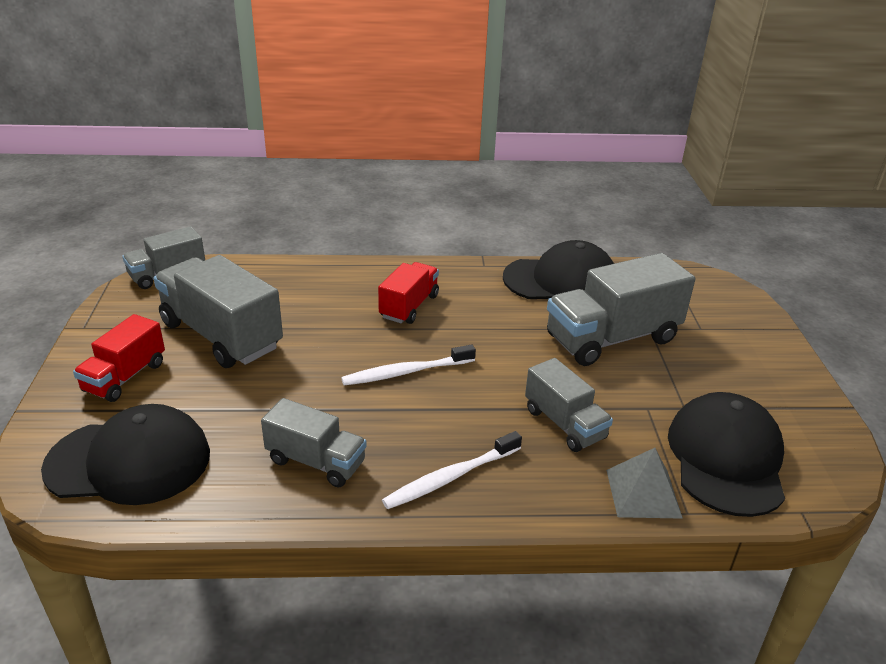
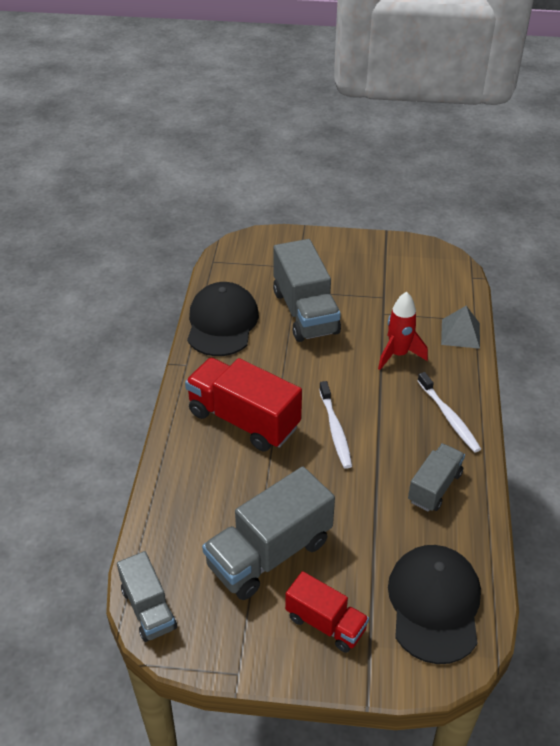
camera: 80 degrees left, 10 degrees up
(409, 306) = (244, 419): red truck -> red truck, size x1.70
(564, 424) = (398, 354): grey truck -> red rocket
(726, 458) = (431, 293): black cap -> none

